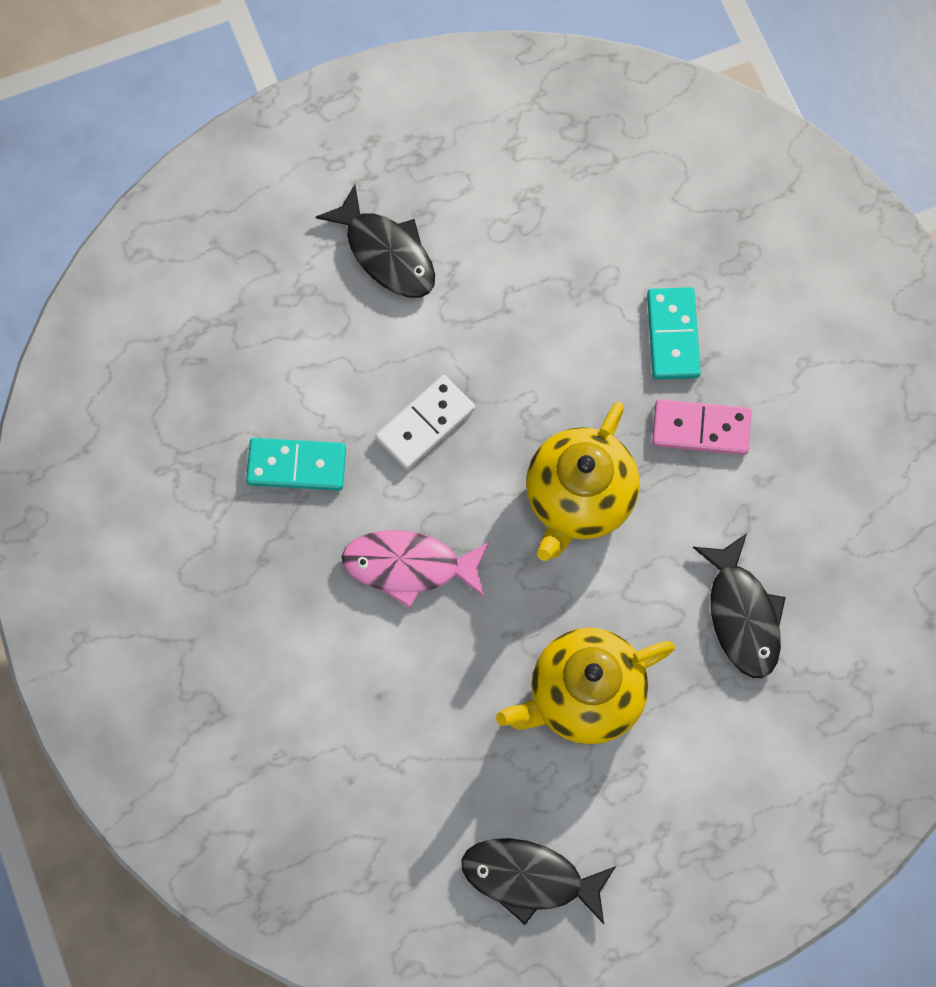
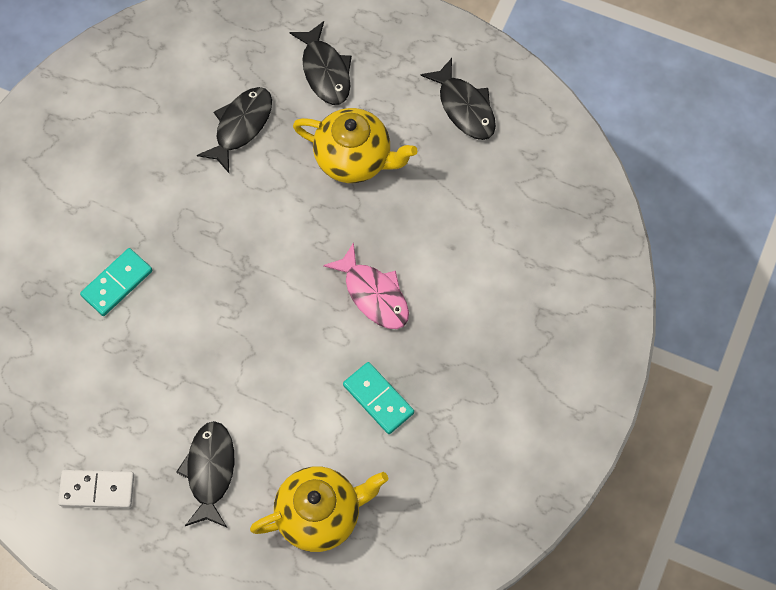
camera: 135 degrees left, 5 degrees down
(425, 424) = (290, 357): white domino -> white domino (97, 489)
(579, 499) = (255, 248): yellow teapot -> yellow teapot (320, 515)
(701, 429) = (158, 225): pink domino -> none
(726, 770) = (325, 71): none -> black fish

